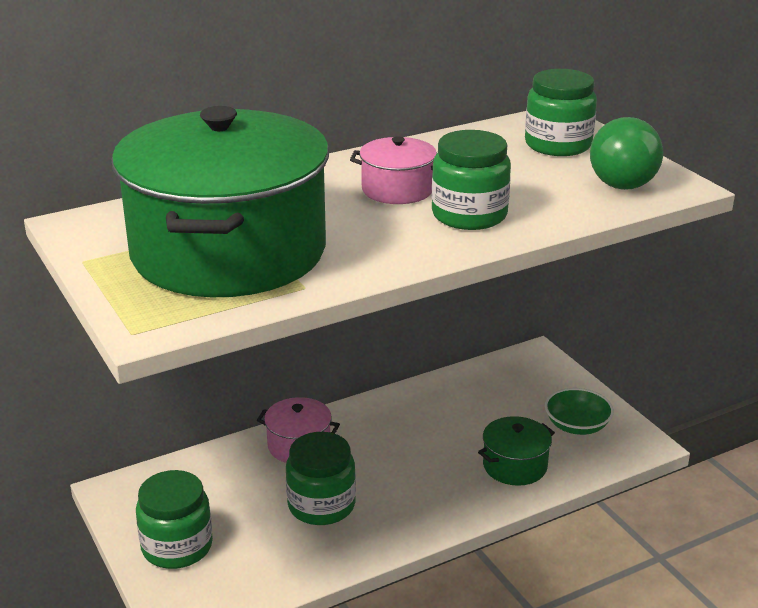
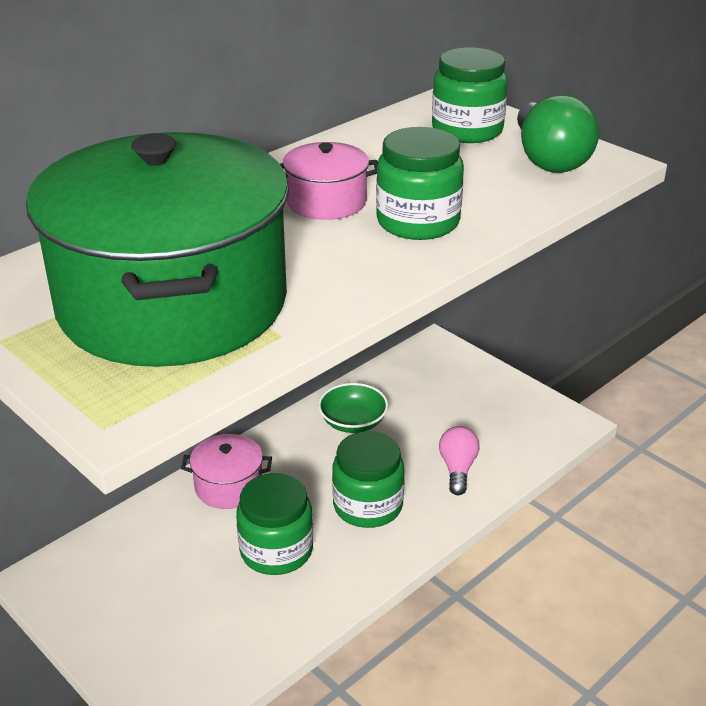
camera: 15 degrees left, 5 degrees up
(177, 547) = (135, 631): green jar -> green jar (367, 505)
(515, 466) = (457, 469): green pot -> pink light bulb
(577, 425) = (502, 414): green bowl -> green bowl (353, 422)

